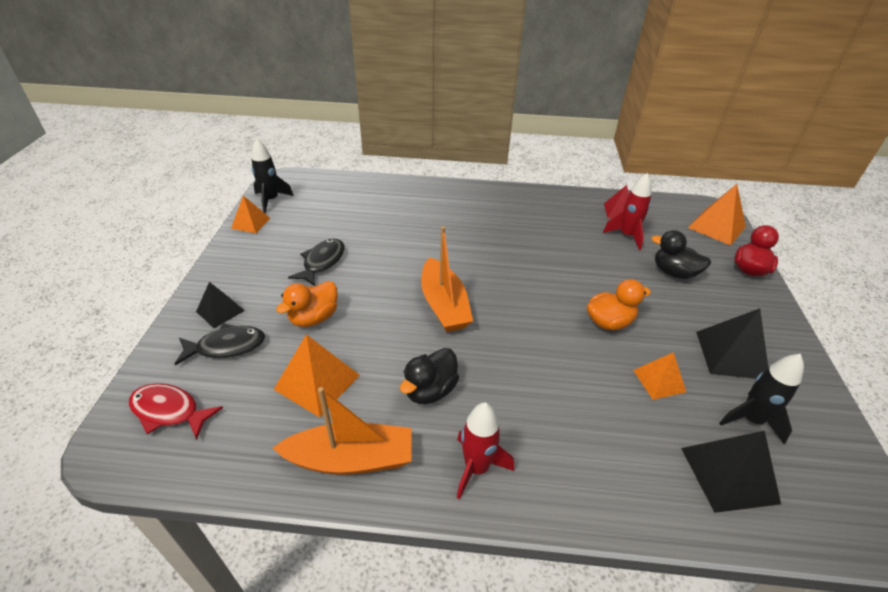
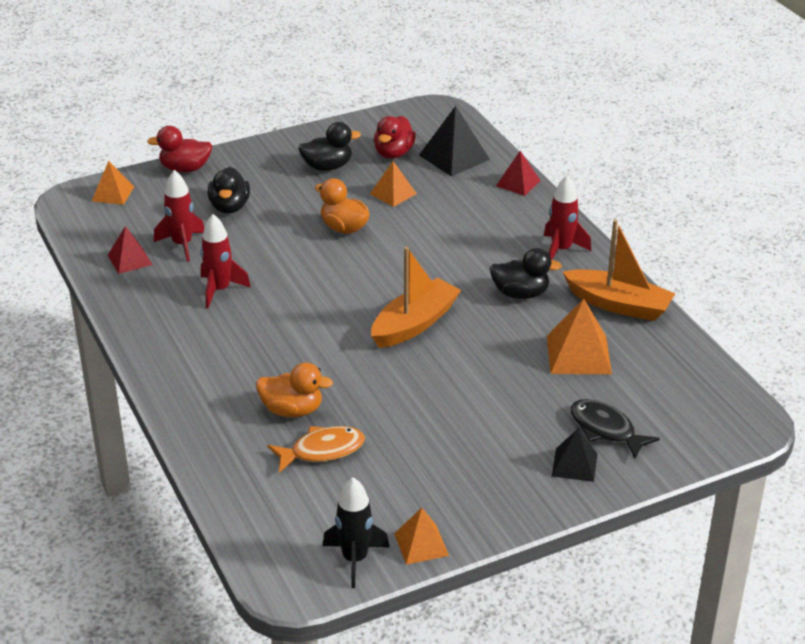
camera: 120 degrees left, 5 degrees down
(169, 411) = (693, 417): red fish -> none
(314, 318) = (515, 396): orange duck -> orange duck (292, 410)
(322, 262) = (433, 436): black fish -> none
(351, 459) = (618, 305): orange boat -> orange boat turned 150 degrees clockwise
(360, 218) = (322, 451): none -> orange fish
(557, 234) = (219, 290): none -> red rocket
(641, 510) = (518, 183): none -> red pyramid
(716, 227) = (113, 193): orange pyramid -> orange pyramid, size x0.64
(731, 355) = (327, 167): black pyramid -> black duck
(751, 420) = (393, 153): black rocket -> red duck

